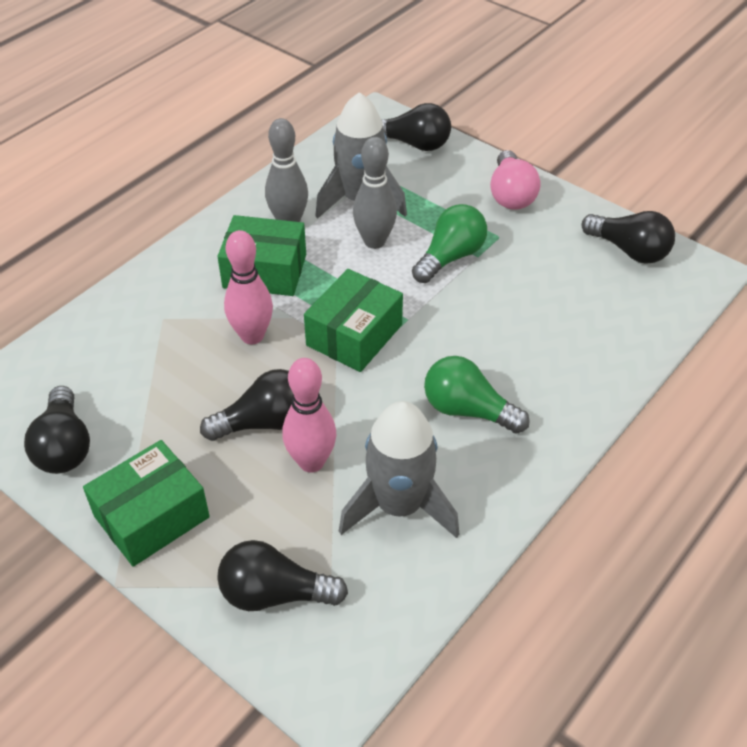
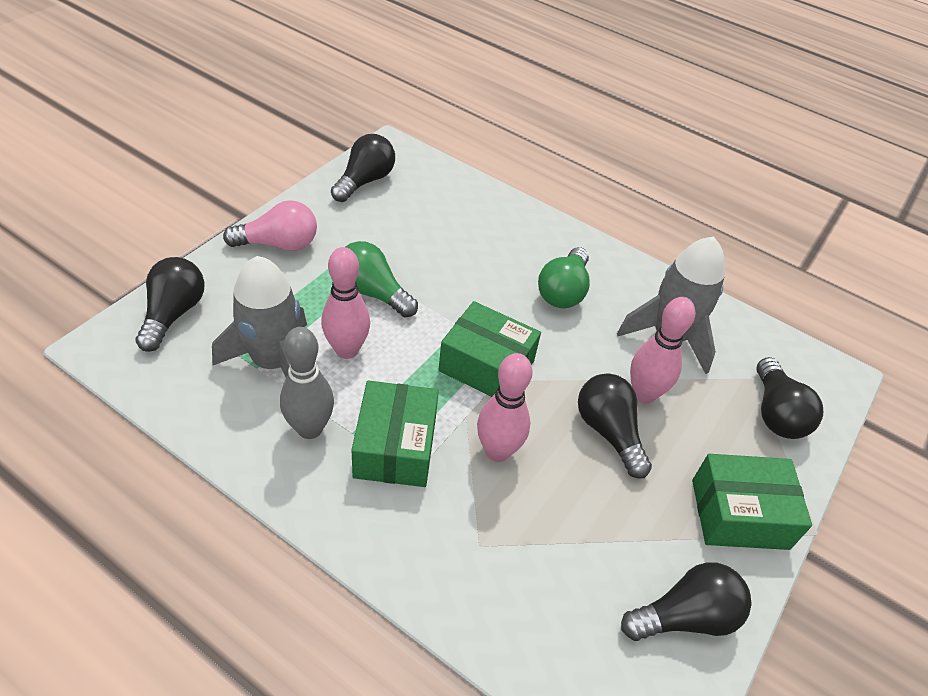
camera: 100 degrees left, 0 degrees up
(151, 516) = (739, 514): green box -> green box turned 45 degrees counterclockwise
(374, 241) = (347, 350): grey bowling pin -> pink bowling pin

